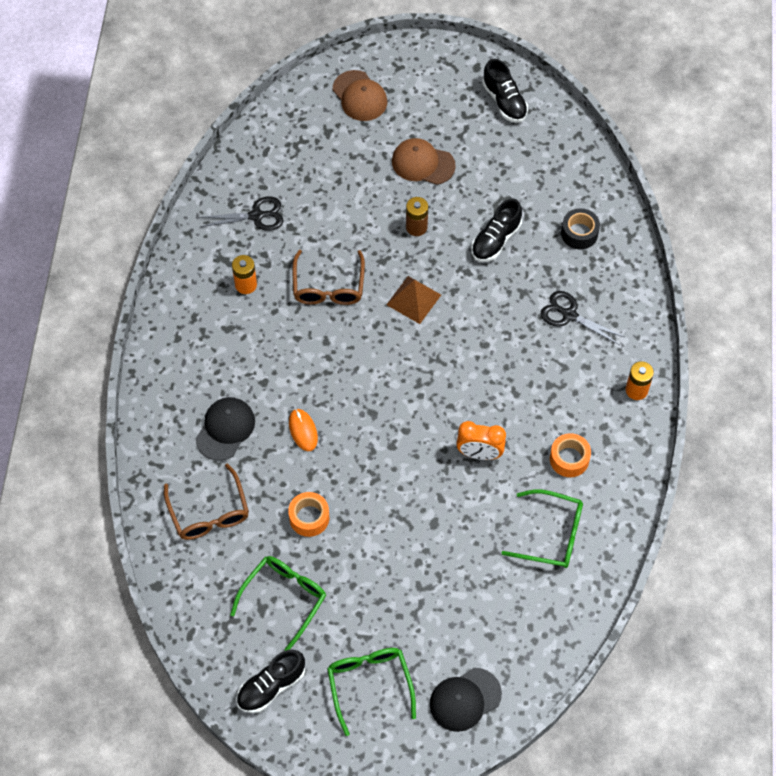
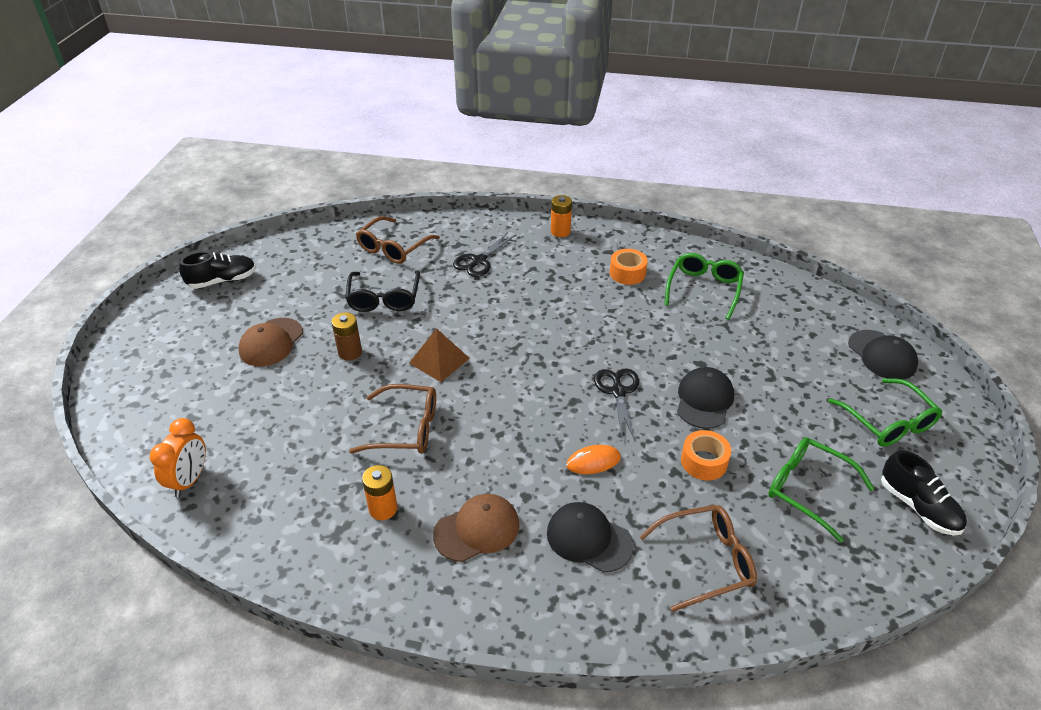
camera: 85 degrees left, 20 degrees down
(256, 216) = (284, 493): black scissors -> black scissors (618, 392)
(360, 96) = (155, 386): brown cap -> brown cap (477, 530)
(369, 684) = (888, 422): green glasses -> green glasses turned 105 degrees counterclockwise
(383, 523) = (704, 400): none -> black cap
(479, 453) = (622, 327): orange clock -> orange clock (189, 480)
(495, 240) = (384, 298): black shoe -> black glasses
(579, 233) = (393, 248): black tape -> brown glasses

